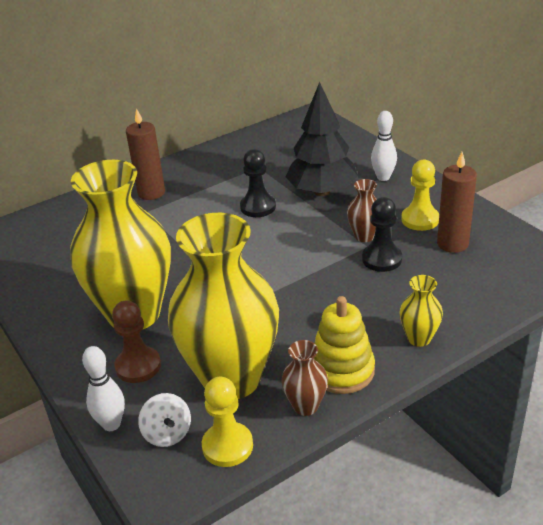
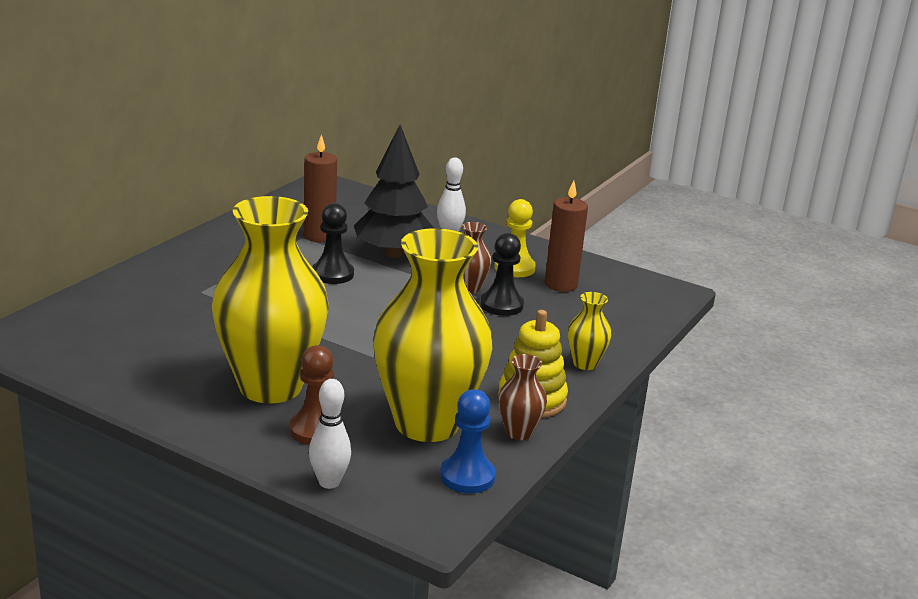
camera: 30 degrees left, 10 degrees down
(151, 193) = (191, 273): brown candle -> brown candle (319, 236)
(167, 433) = (397, 478): white spinning top -> none
(227, 446) = (467, 476): yellow pawn -> blue pawn

